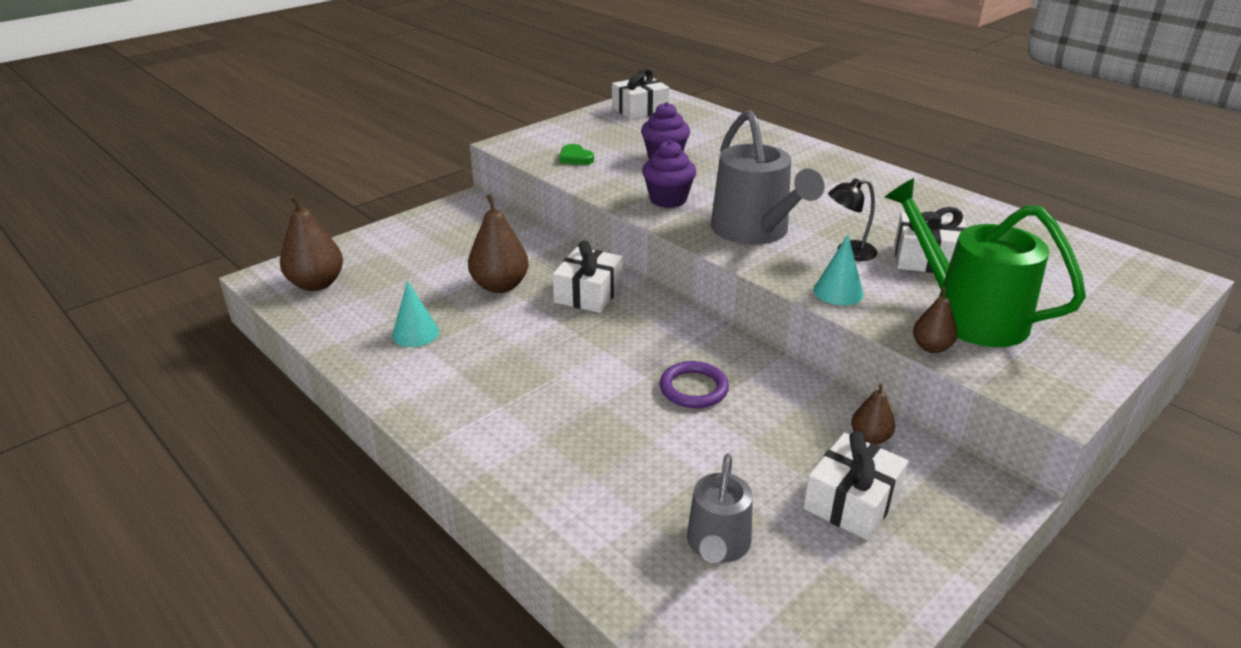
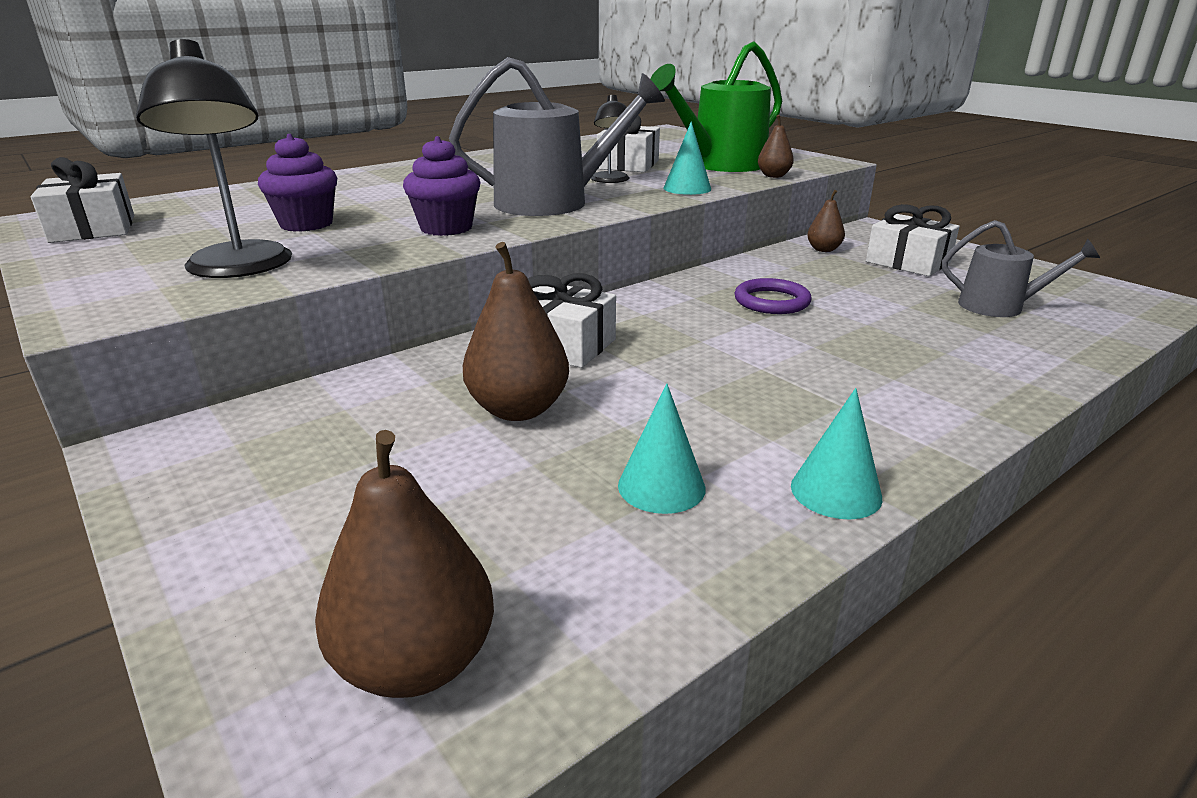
camera: 85 degrees left, 5 degrees down
(400, 390) = (836, 491): none -> turquoise cone
(575, 158) = (239, 269): green heart -> black lamp

